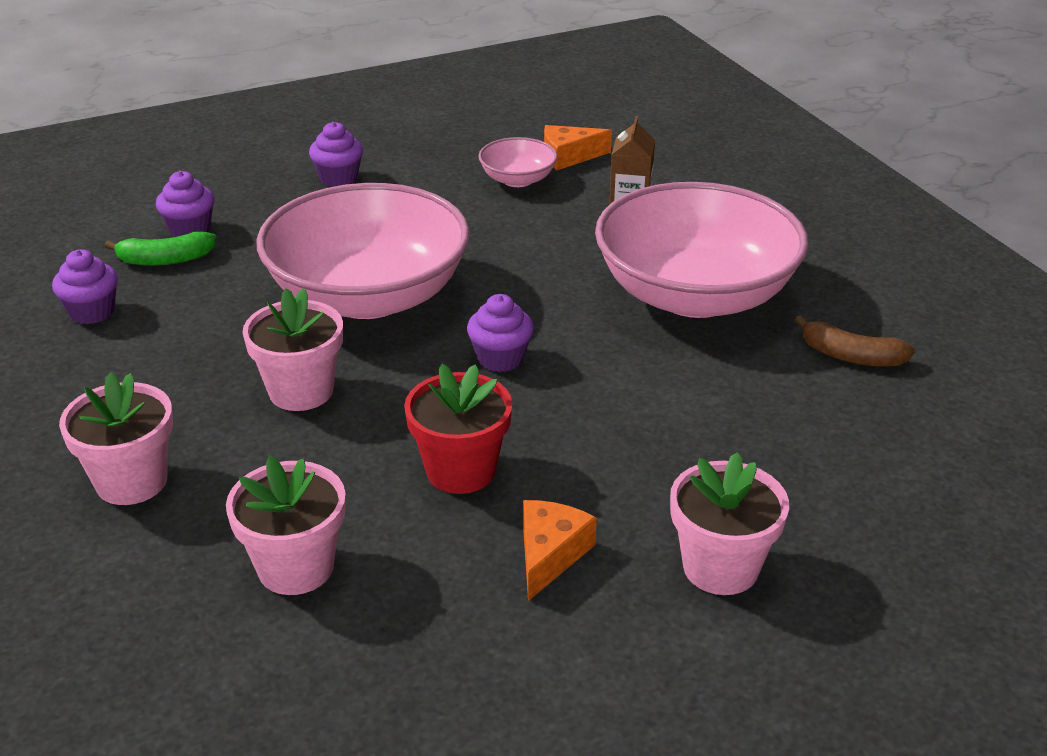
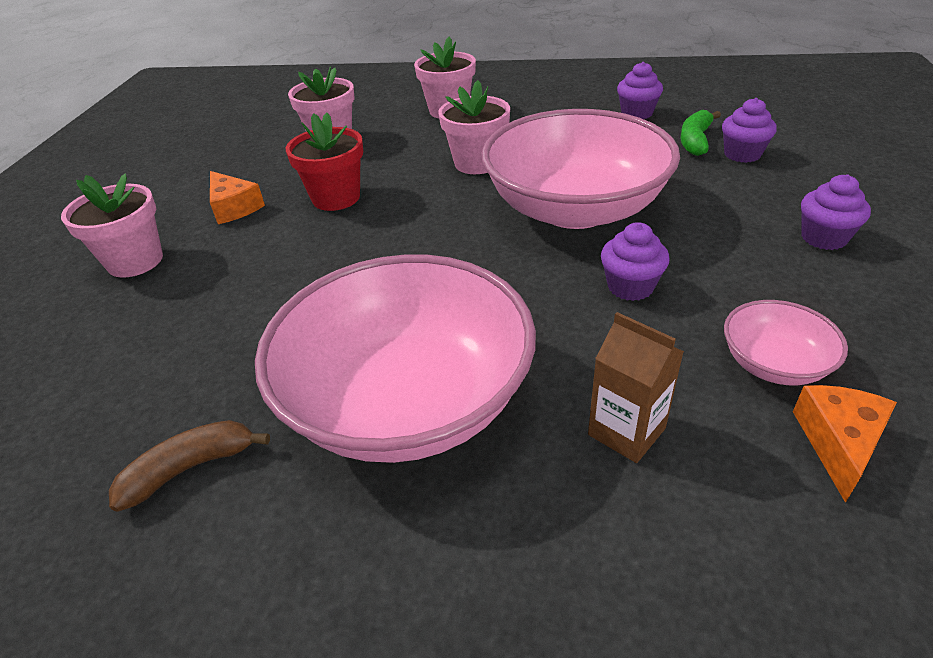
camera: 125 degrees right, 5 degrees up
(500, 358) = (430, 245): purple cupcake -> purple cupcake (630, 287)

